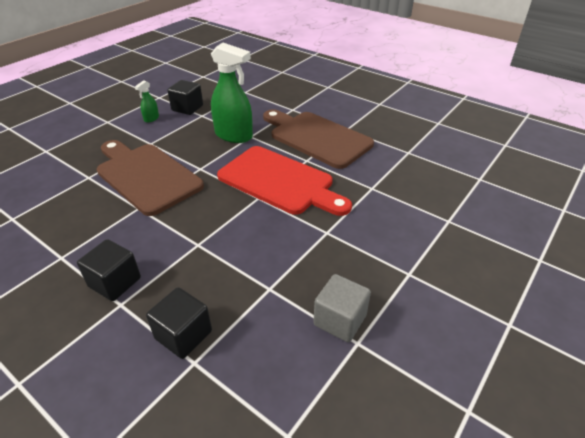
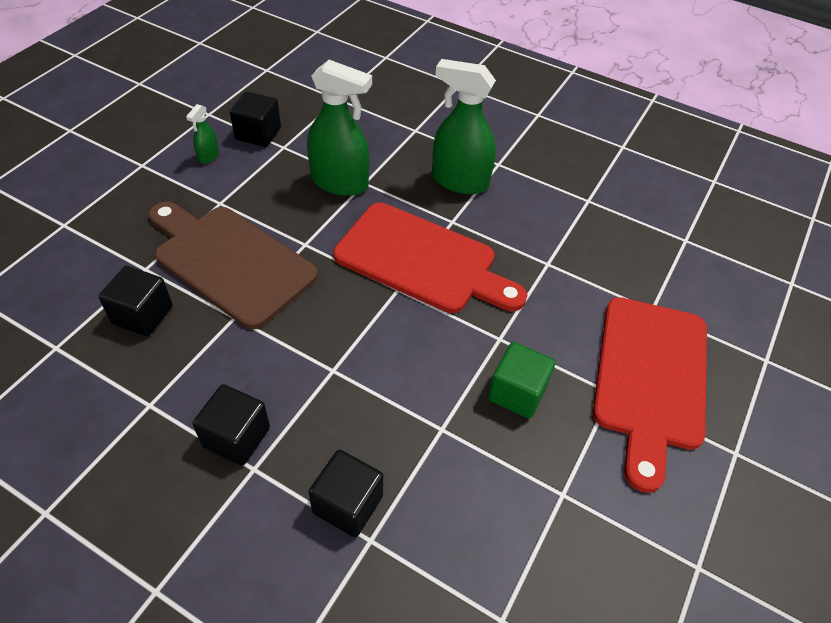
camera: 10 degrees left, 10 degrees up
(77, 203) = (142, 315): none -> black cube
(317, 138) = (459, 181): brown cutting board -> green spray bottle
(333, 268) = (517, 392): none -> green cube
(340, 320) = (537, 465): grey cube -> none
(442, 266) = (650, 378): none -> red cutting board

